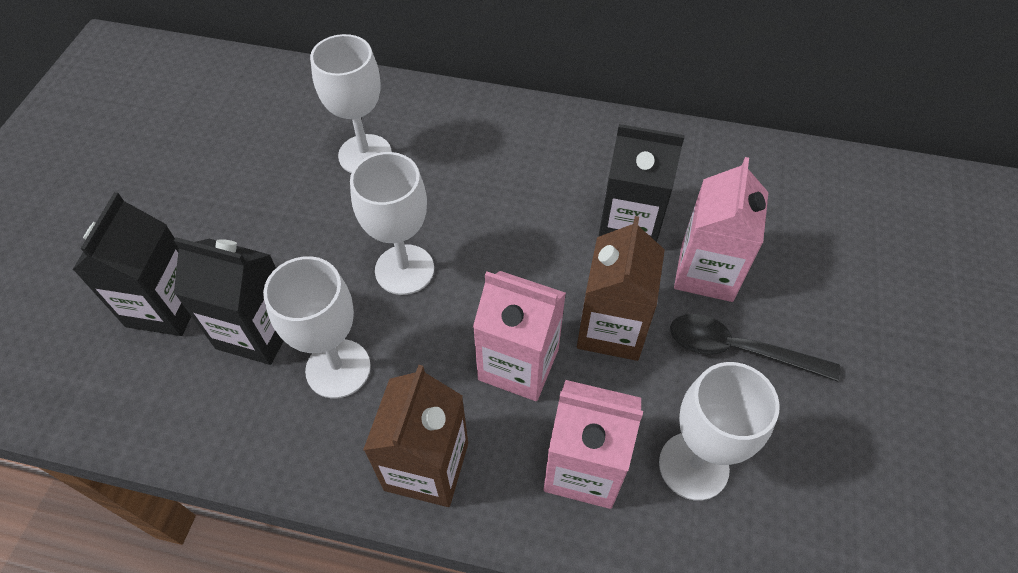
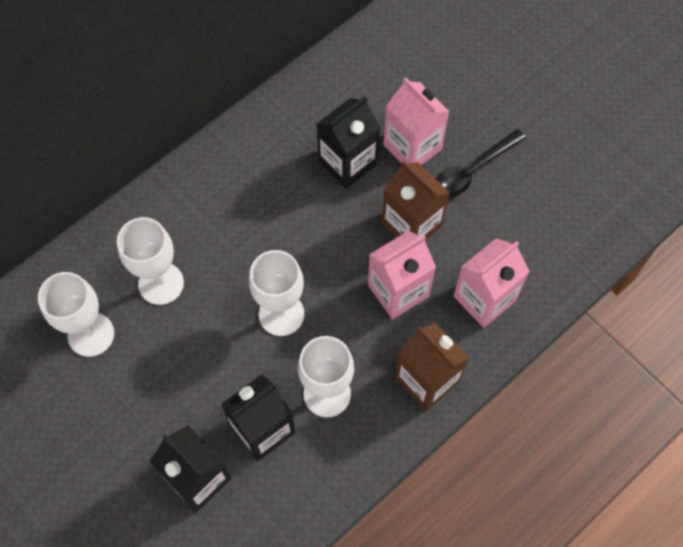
camera: 55 degrees left, 10 degrees up
(693, 466) = (520, 244): white goblet -> white goblet (91, 334)

